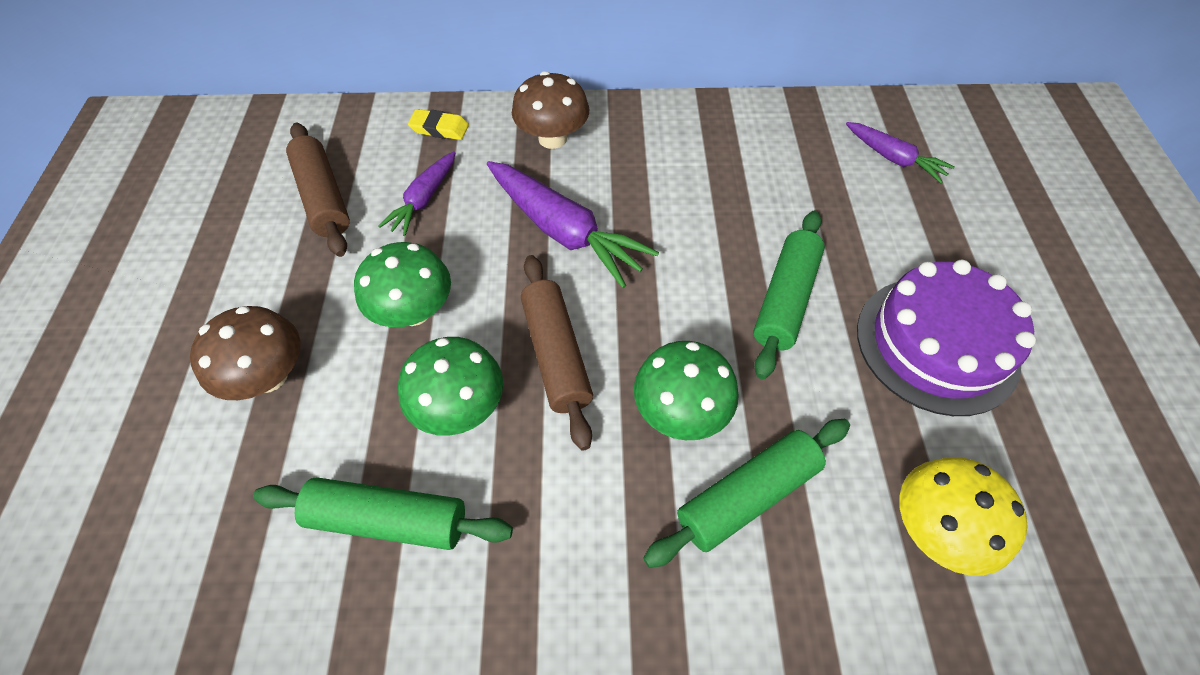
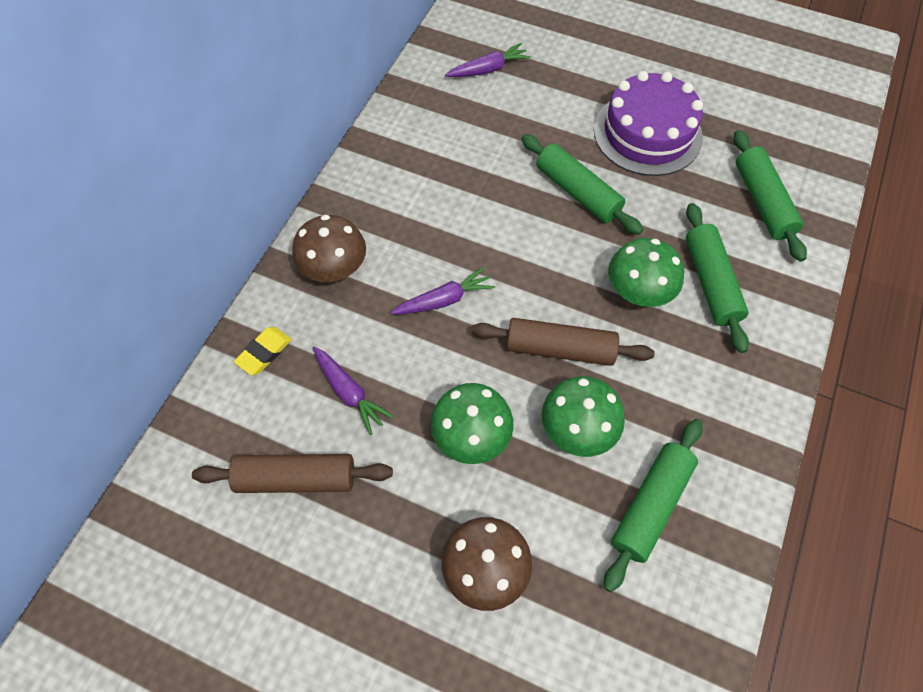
camera: 65 degrees left, 5 degrees up
(563, 231) = (444, 300): purple carrot -> purple carrot, size x0.58
(935, 529) = (762, 202): yellow mushroom -> green rolling pin

